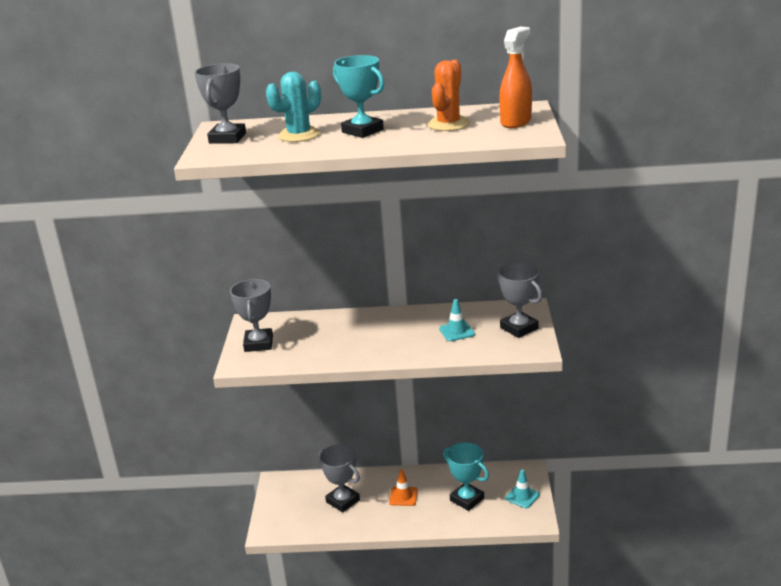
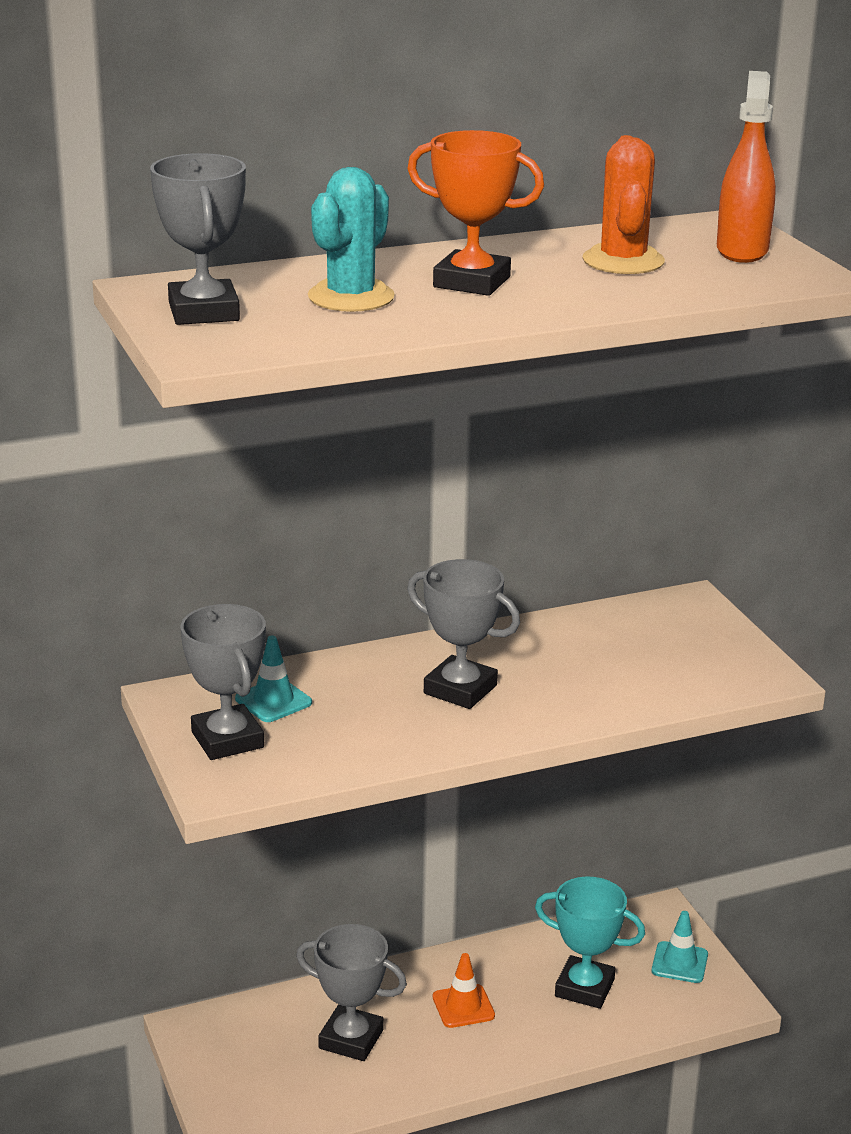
camera: 25 degrees left, 0 degrees up
(362, 131) = (471, 282): turquoise trophy -> orange trophy
(457, 331) = (600, 662): turquoise traffic cone -> turquoise traffic cone (273, 701)
(519, 328) = (706, 641): grey trophy -> grey trophy (460, 689)

